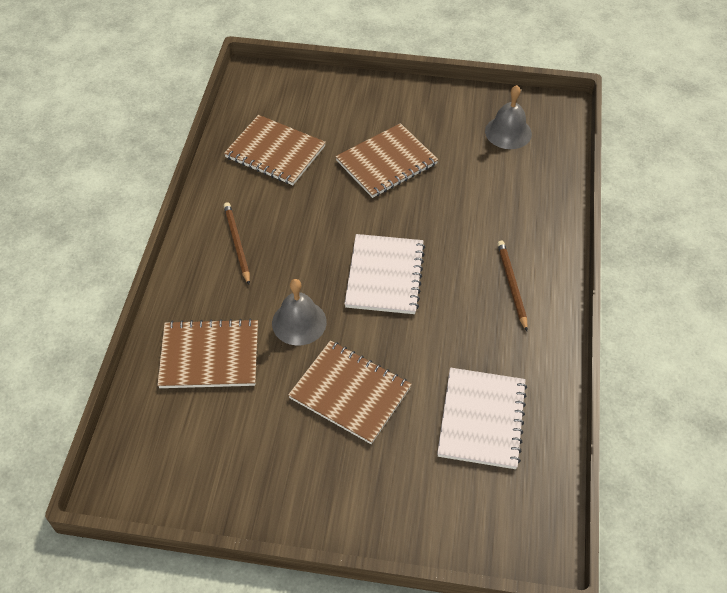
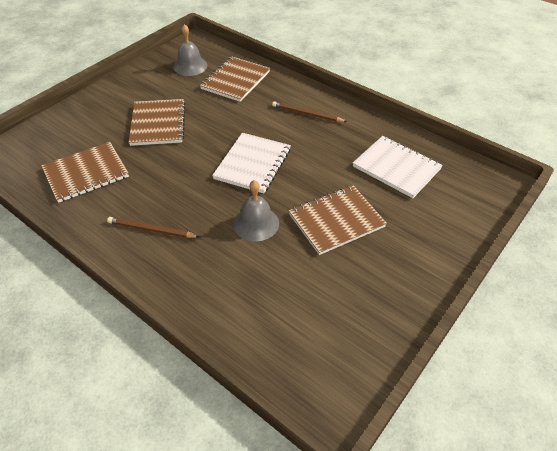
camera: 60 degrees left, 5 degrees down
(209, 356) = (245, 289): brown notebook -> brown notebook (235, 80)
(384, 275) = (252, 164): white notebook -> white notebook turned 75 degrees clockwise

